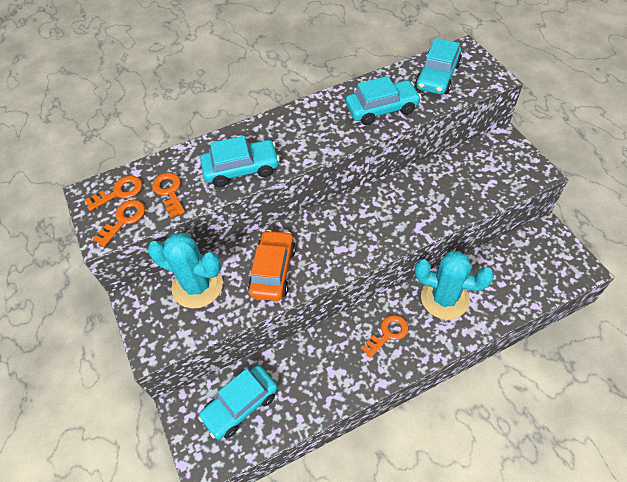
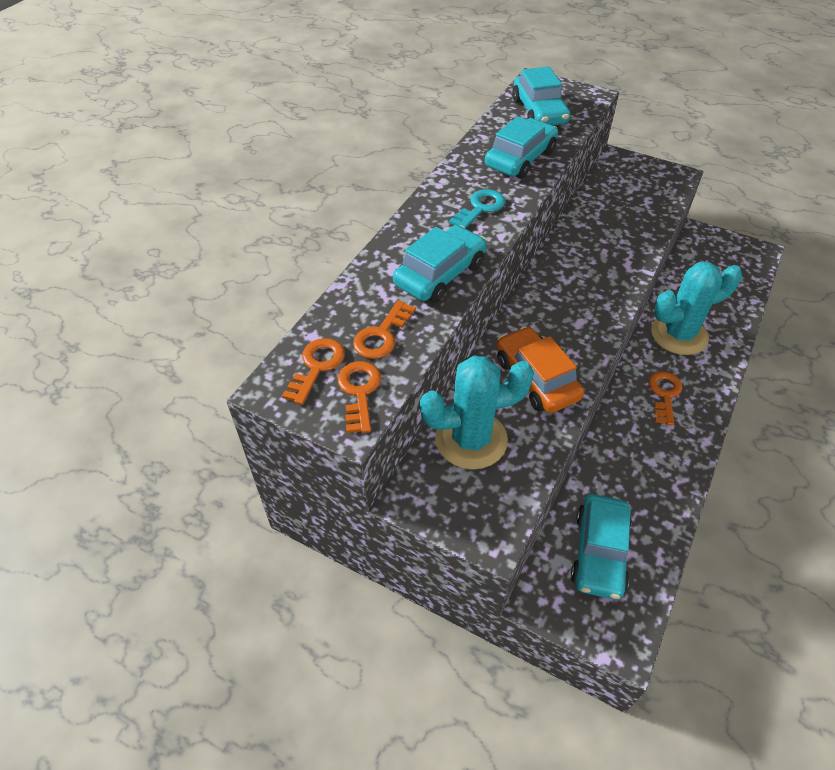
camera: 40 degrees left, 5 degrees down
(169, 192) = (382, 335): orange key -> orange key turned 90 degrees counterclockwise
(315, 134) = (480, 208): none -> turquoise key

